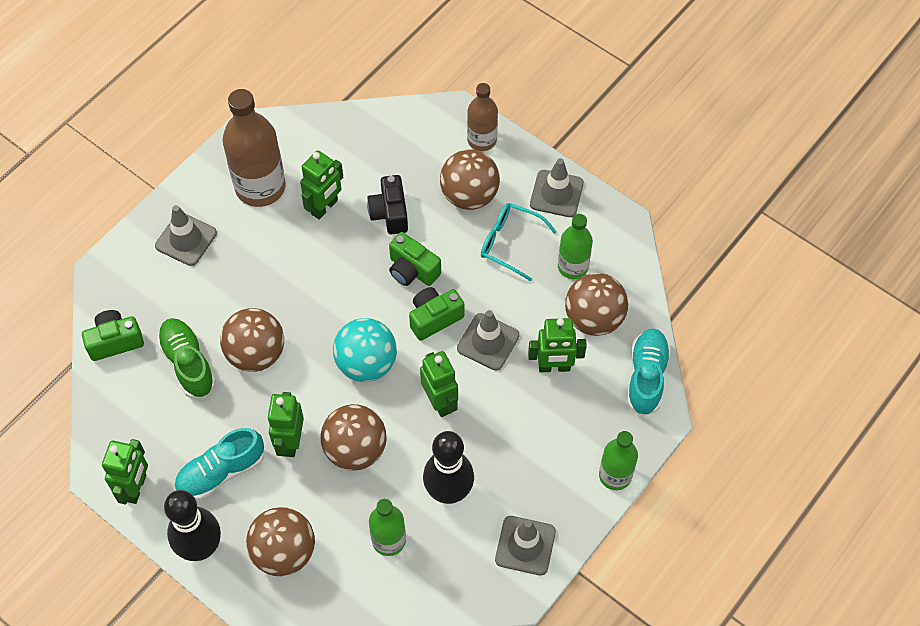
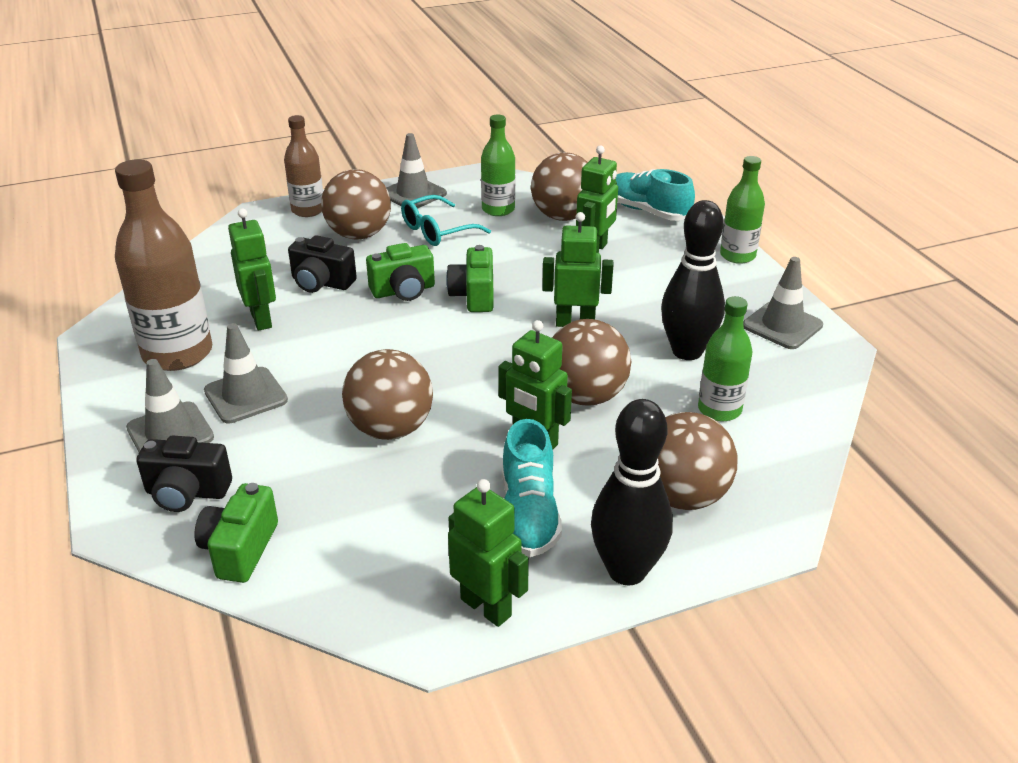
camera: 60 degrees left, 25 degrees down
(143, 285) = (187, 492): none -> black camera
(188, 363) = (345, 490): green shoe -> none
(366, 363) = (484, 354): turquoise ball -> none
(488, 342) = (532, 275): grey traffic cone -> grey traffic cone (245, 395)

